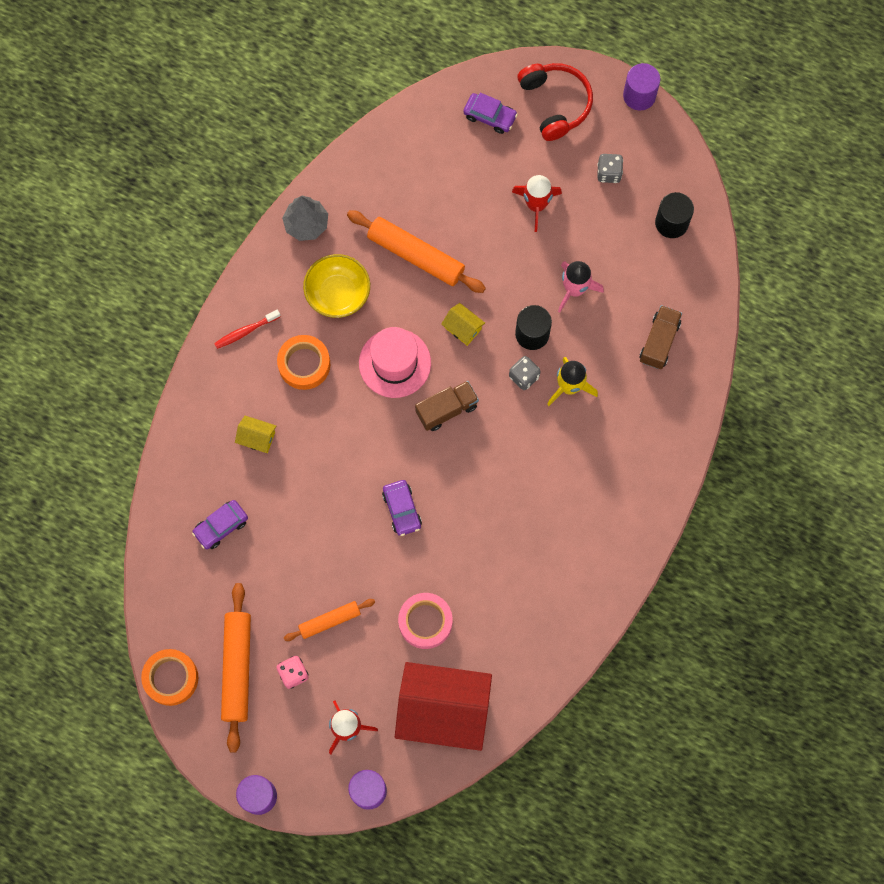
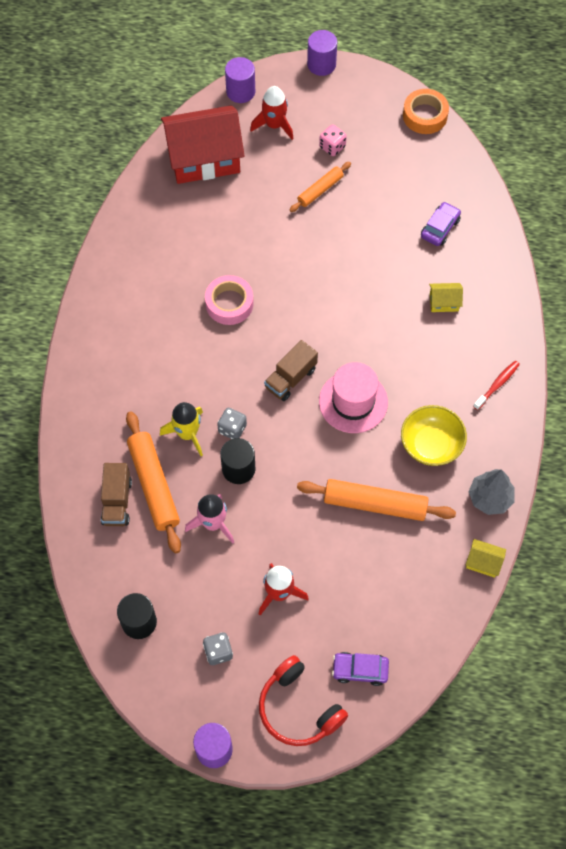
camera: 160 degrees right, 10 degrees down
(237, 668) = (377, 137): orange rolling pin -> orange rolling pin (154, 485)
(304, 364) = (432, 374): orange tape -> none
(402, 509) = (296, 287): purple car -> none
(425, 622) = (243, 213): pink tape -> pink tape (229, 303)
(463, 328) = (304, 452): yellow house -> yellow house (483, 562)

